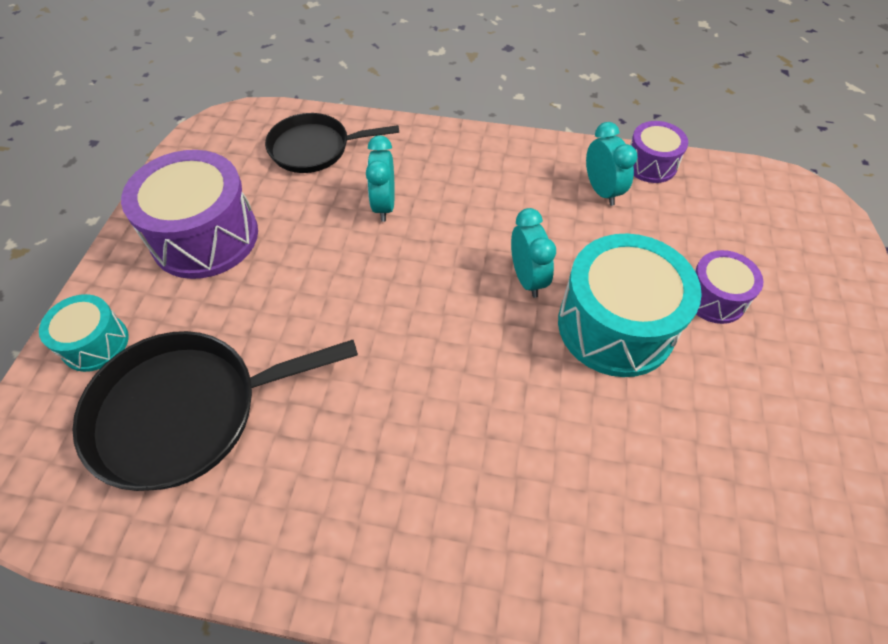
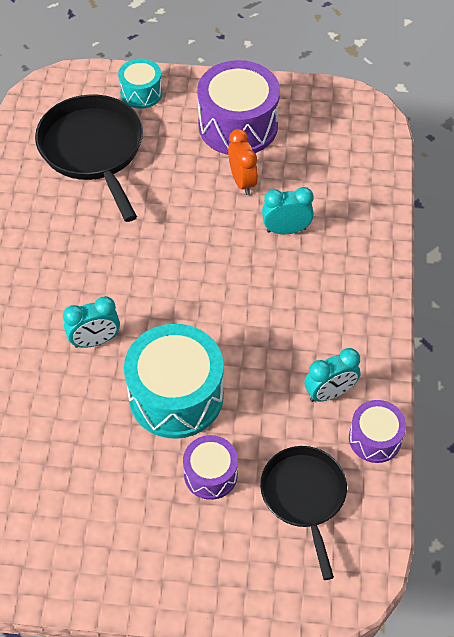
camera: 85 degrees right, 0 degrees up
(300, 239) = (242, 181): none -> orange clock
(314, 148) = (346, 173): black pan -> black pan (304, 496)
(527, 278) = (218, 334): turquoise clock -> turquoise clock (95, 341)

